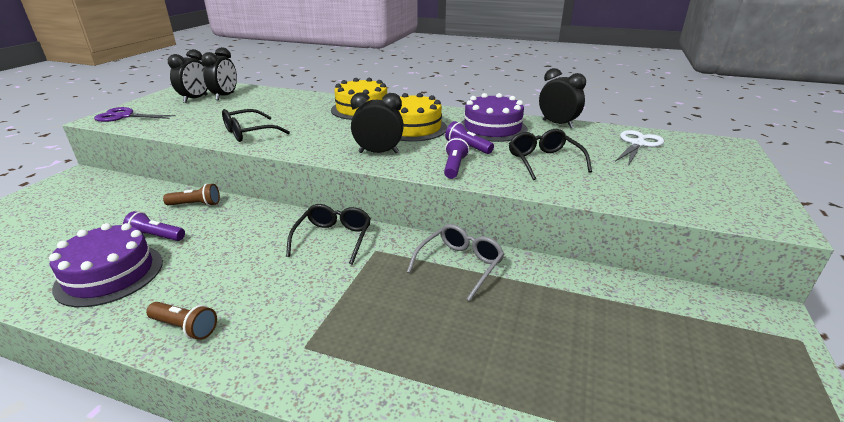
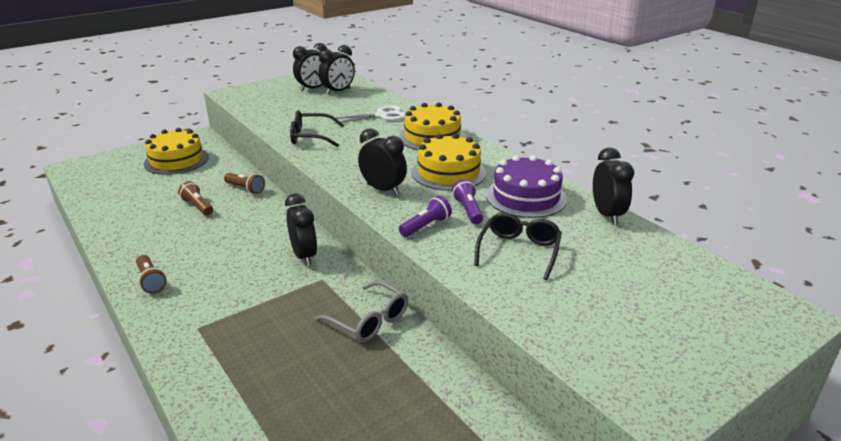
camera: 35 degrees right, 0 degrees up
(72, 204) = (176, 160): none -> yellow cake
(110, 274) = (148, 224): purple cake -> none
(124, 116) = (247, 94): purple scissors -> none
(156, 236) = (197, 206): purple flashlight -> brown flashlight
(333, 238) = (304, 256): black glasses -> black clock
(460, 265) = (369, 320): grey glasses -> grey glasses turned 60 degrees clockwise
(637, 144) = (661, 270): white scissors -> white scissors (381, 116)

